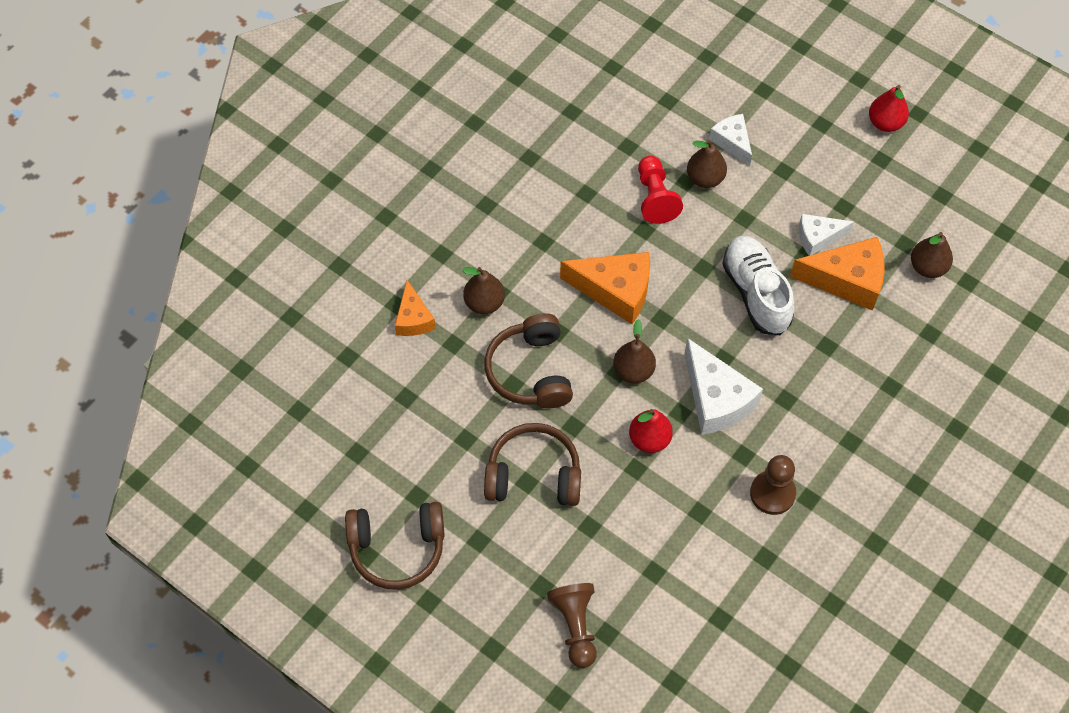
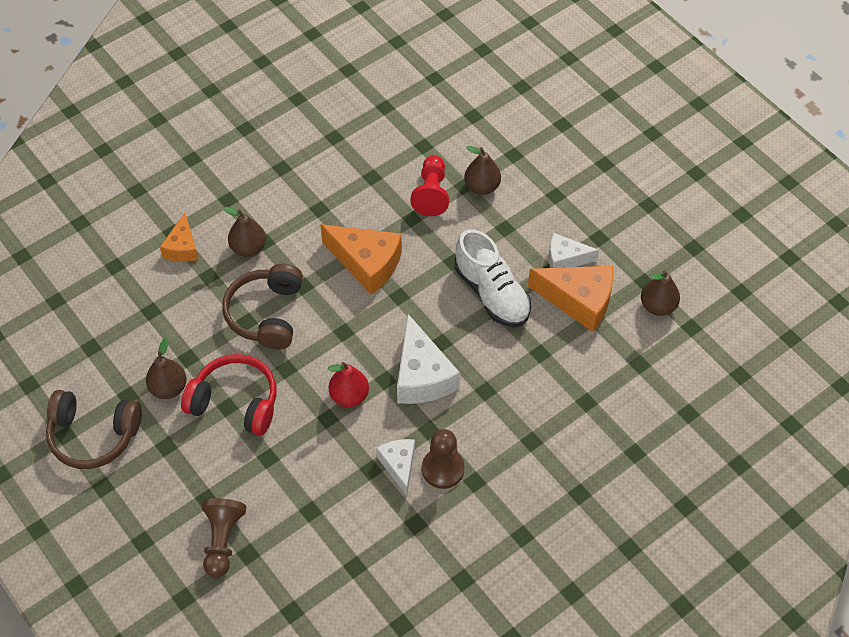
camera: 15 degrees right, 5 degrees down
(533, 475) = (235, 402): brown headphones -> red headphones
(633, 371) = (357, 334): brown pear -> brown pear (168, 388)
(732, 142) = (517, 162): white cheese -> white cheese (399, 465)
(756, 293) = (492, 293): white shoe -> white shoe turned 150 degrees clockwise
(885, 123) = (663, 174): red pear -> none

